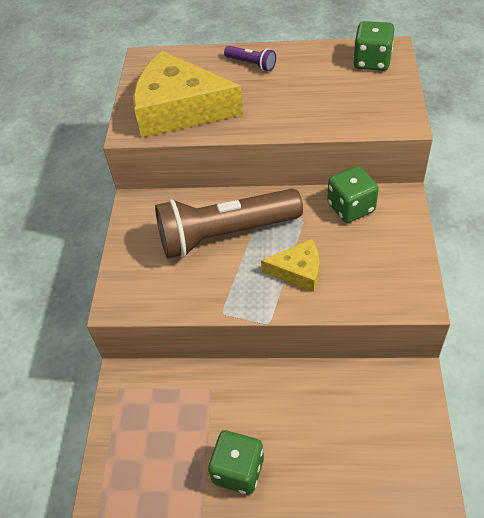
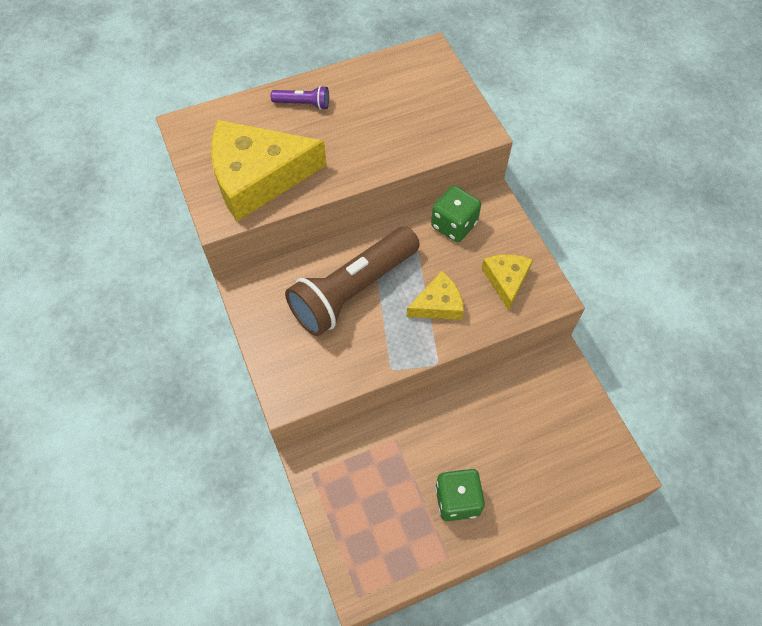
camera: 30 degrees left, 10 degrees up
(372, 62) = (420, 71): green dice -> none
(378, 271) = (506, 280): none -> yellow cheese

